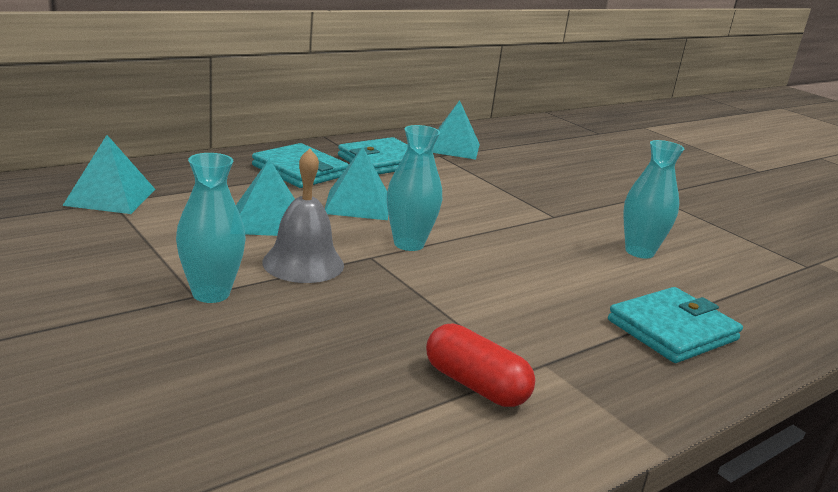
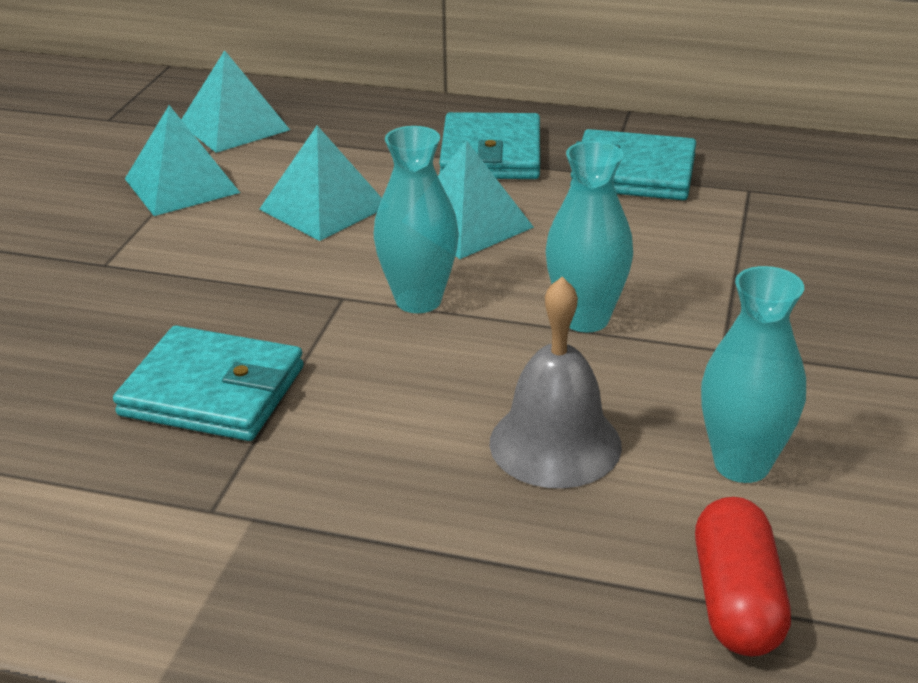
camera: 55 degrees right, 10 degrees up
(211, 293) = (119, 268): turquoise vase -> turquoise vase (585, 319)
(303, 263) = (258, 273): grey bell -> grey bell (555, 444)
(453, 147) = (801, 183): turquoise pyramid -> turquoise pyramid (182, 185)
(475, 385) = (137, 491): red capsule -> red capsule (736, 600)
(672, 330) = (508, 588): turquoise wallet -> turquoise wallet (212, 391)

